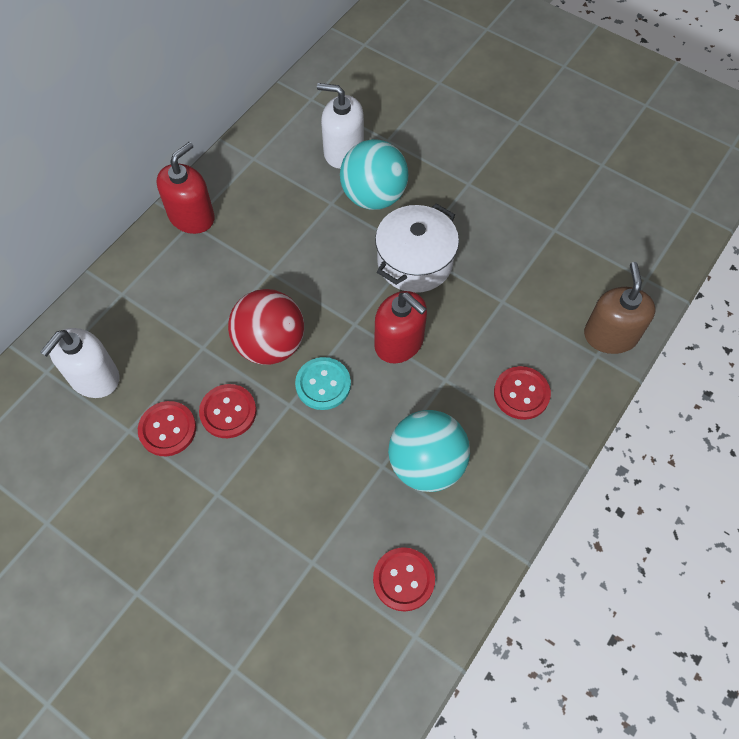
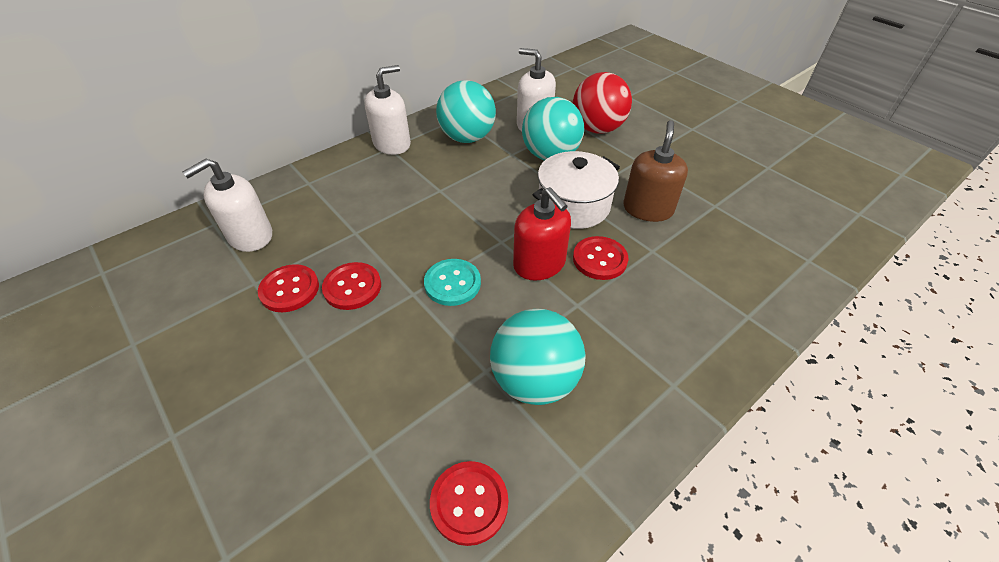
camera: 15 degrees right, 15 degrees down
(191, 216) = (392, 144): red soap dispenser -> white soap dispenser
(270, 344) = (416, 242): red ball -> red ball (597, 129)
(274, 189) = (467, 138): none -> turquoise ball
(521, 394) = (657, 334): red button -> red button (599, 259)
(610, 335) = (765, 301): brown soap dispenser -> brown soap dispenser (648, 209)

